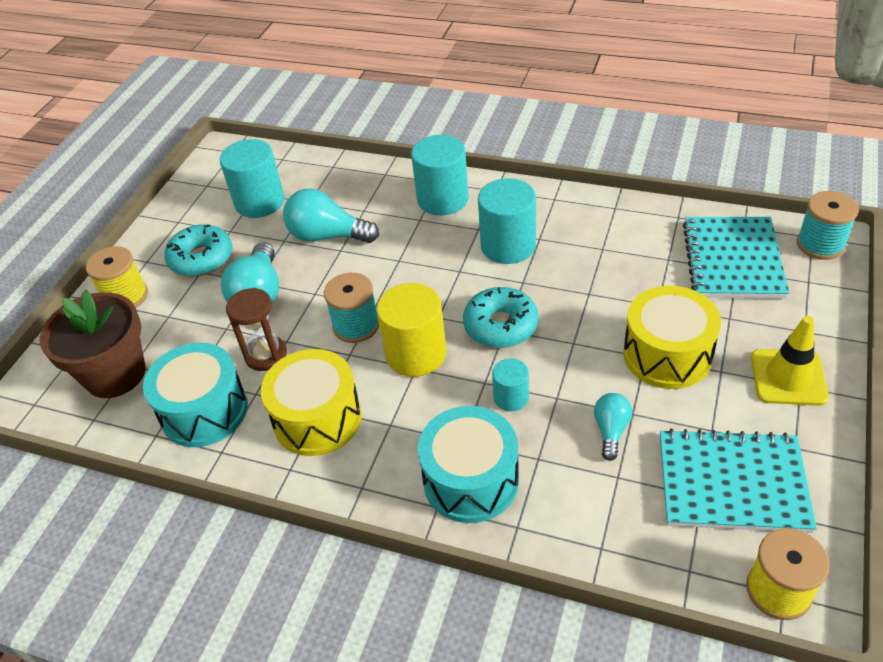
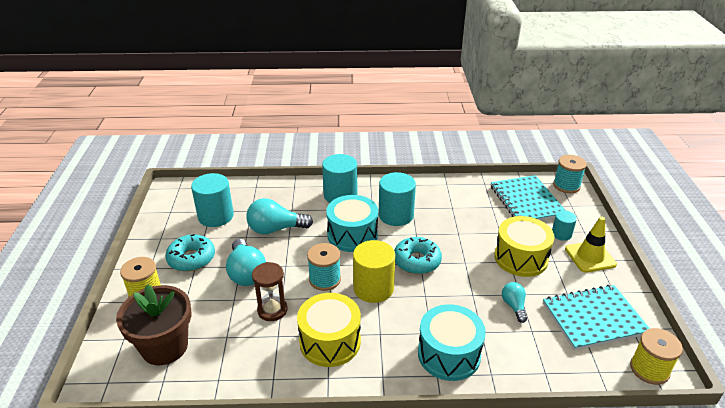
camera: 25 degrees left, 10 degrees down
(204, 411) = (246, 355): turquoise drum -> turquoise drum (352, 235)
(511, 397) = (446, 301): turquoise cylinder -> turquoise cylinder (561, 234)

